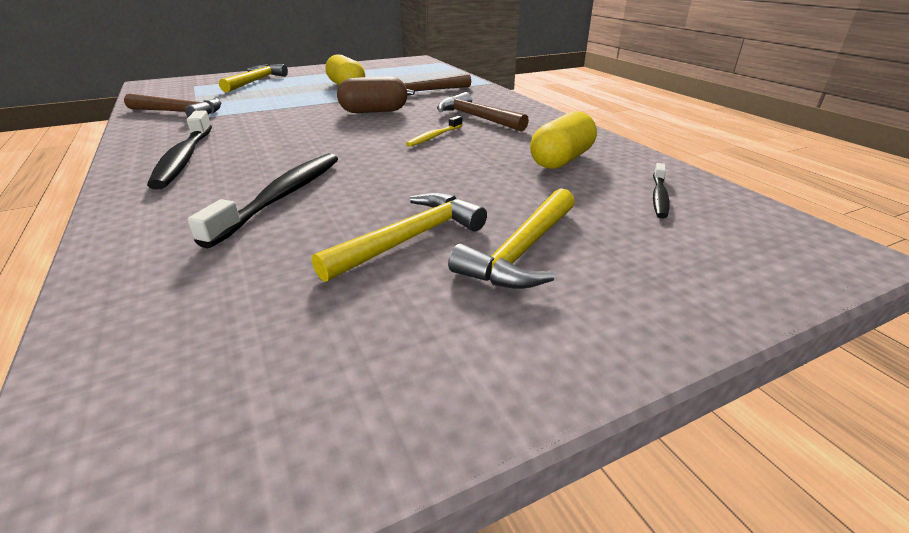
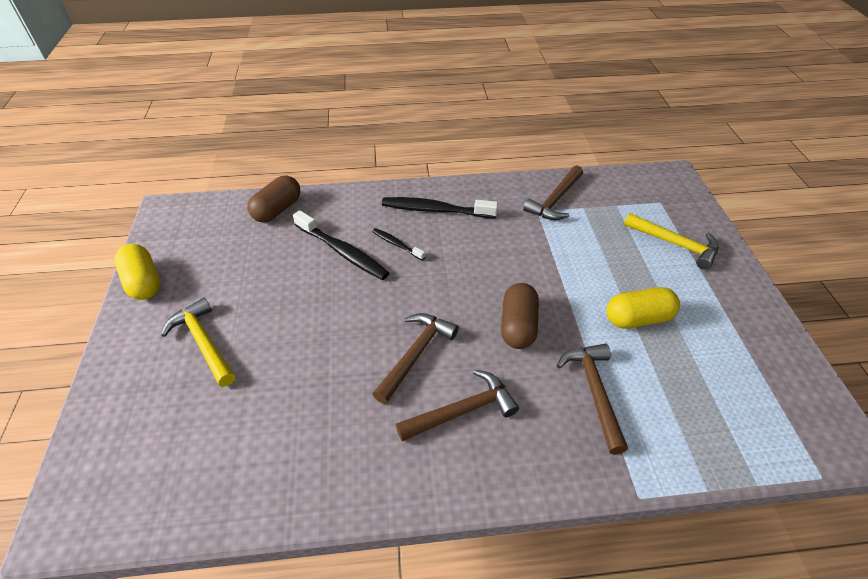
camera: 110 degrees right, 15 degrees up
(144, 287) = (277, 210): none -> brown capsule
(410, 239) = (252, 298): yellow hammer -> none
(434, 137) = (416, 354): yellow toothbrush -> brown hammer
(561, 160) = (308, 432): yellow capsule -> yellow capsule (143, 282)
(659, 197) = (201, 463): black toothbrush -> black toothbrush (396, 244)

